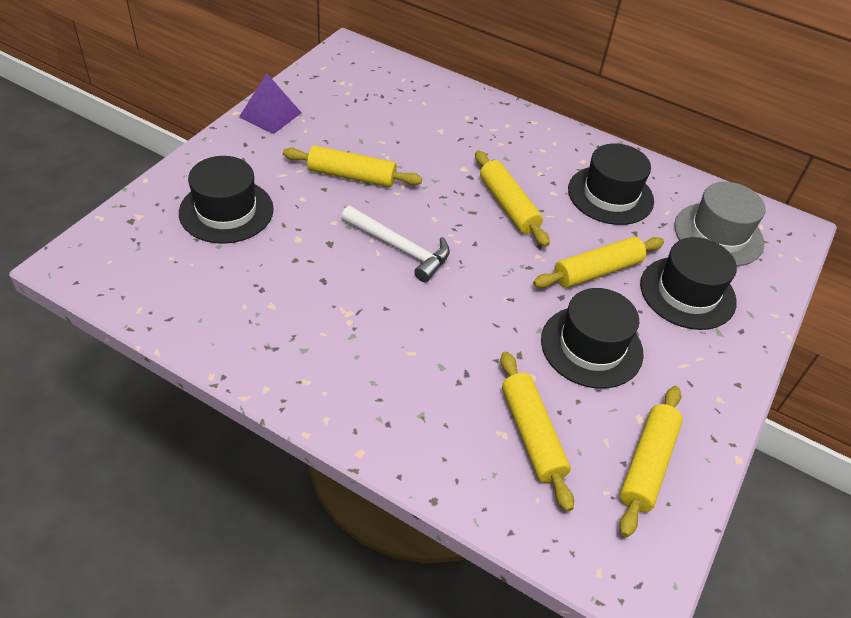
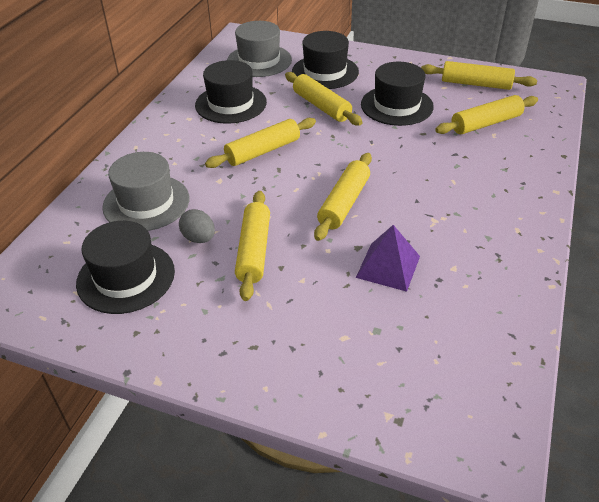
camera: 95 degrees left, 5 degrees down
(226, 211) = (346, 335): black hat -> black hat (126, 277)
(270, 115) = (157, 344): purple pyramid -> purple pyramid (388, 266)
(381, 146) = (199, 238): none -> grey egg
(400, 248) = (344, 203): white hammer -> yellow rolling pin
(441, 122) = (146, 203): none -> grey hat

